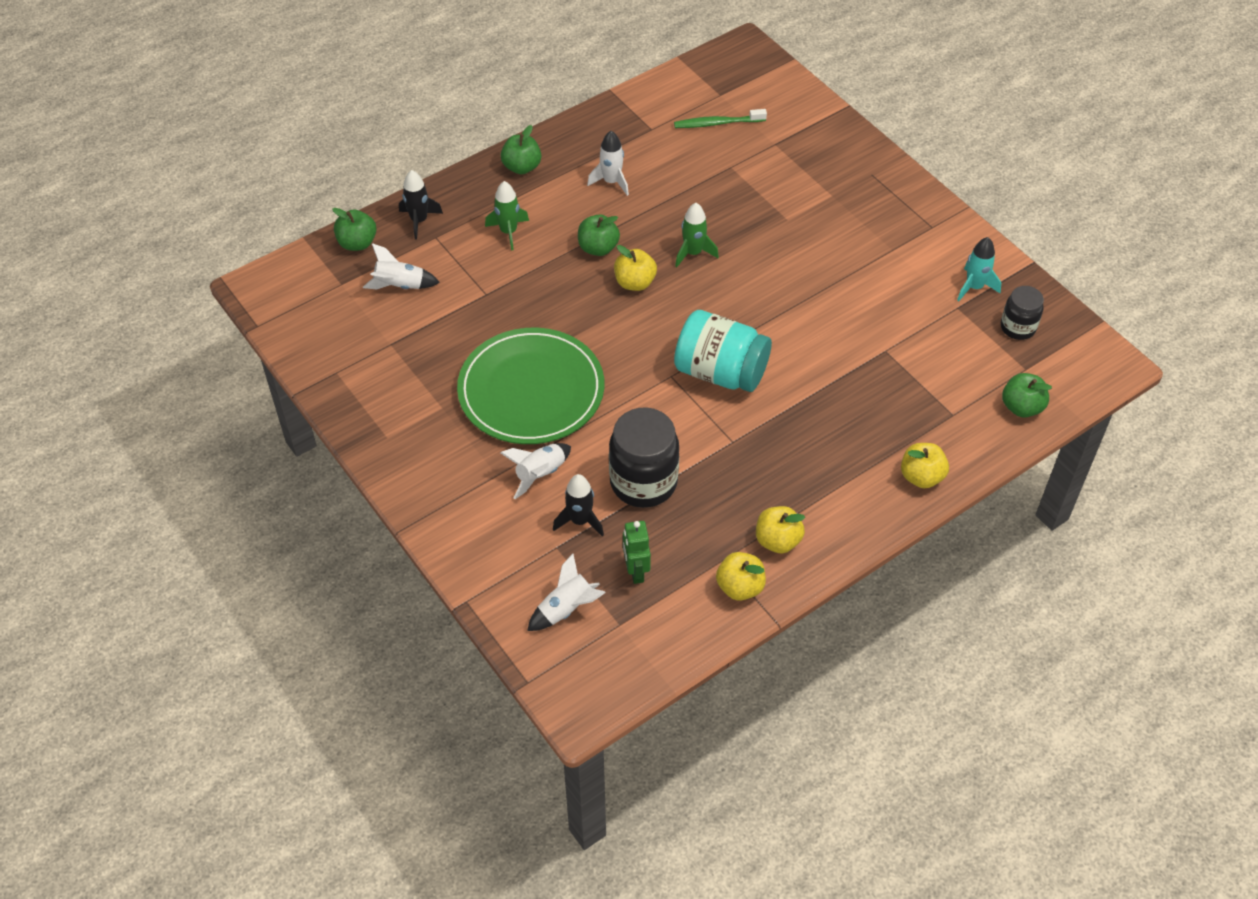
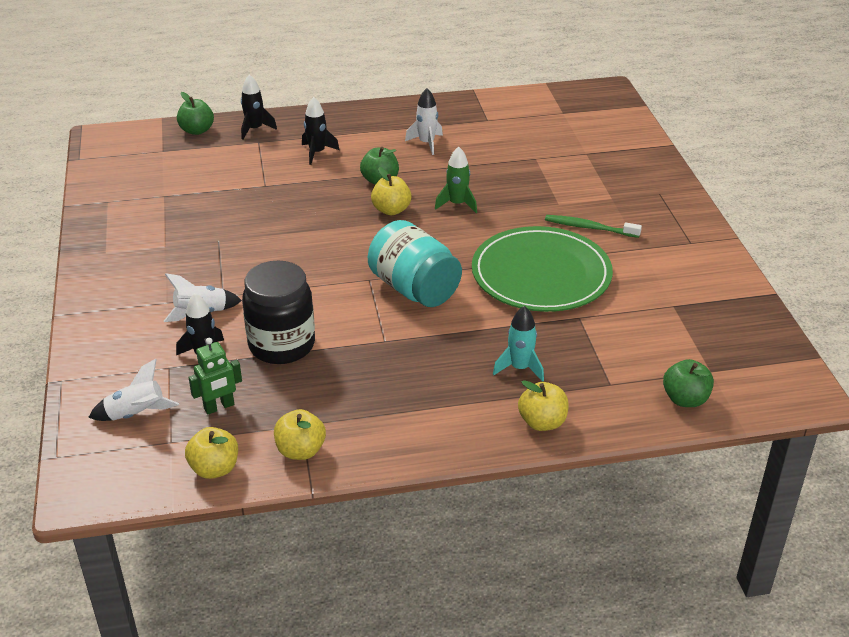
camera: 25 degrees right, 15 degrees down
(400, 285) = (204, 163): white rocket -> none
(508, 232) = (317, 153): green rocket -> black rocket
(522, 167) = (362, 117): green apple -> none
(531, 390) = (245, 255): green plate -> green plate (541, 274)
(636, 571) = (219, 407): green robot -> green robot turned 135 degrees counterclockwise
(717, 123) = (546, 129): green toothbrush -> green toothbrush (589, 228)
(777, 540) = (365, 427): yellow apple -> yellow apple (214, 469)
(974, 287) = (701, 295): turquoise rocket -> turquoise rocket (520, 368)
(1018, 327) = (724, 337): black jar -> none

